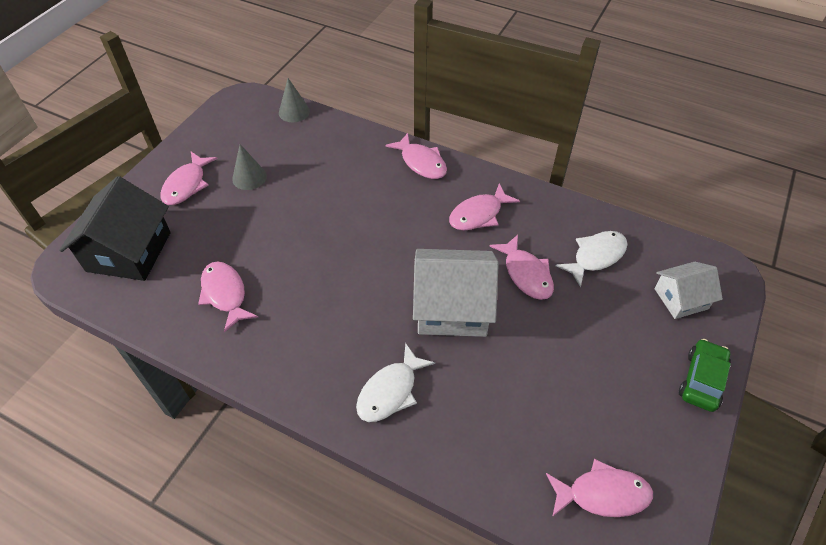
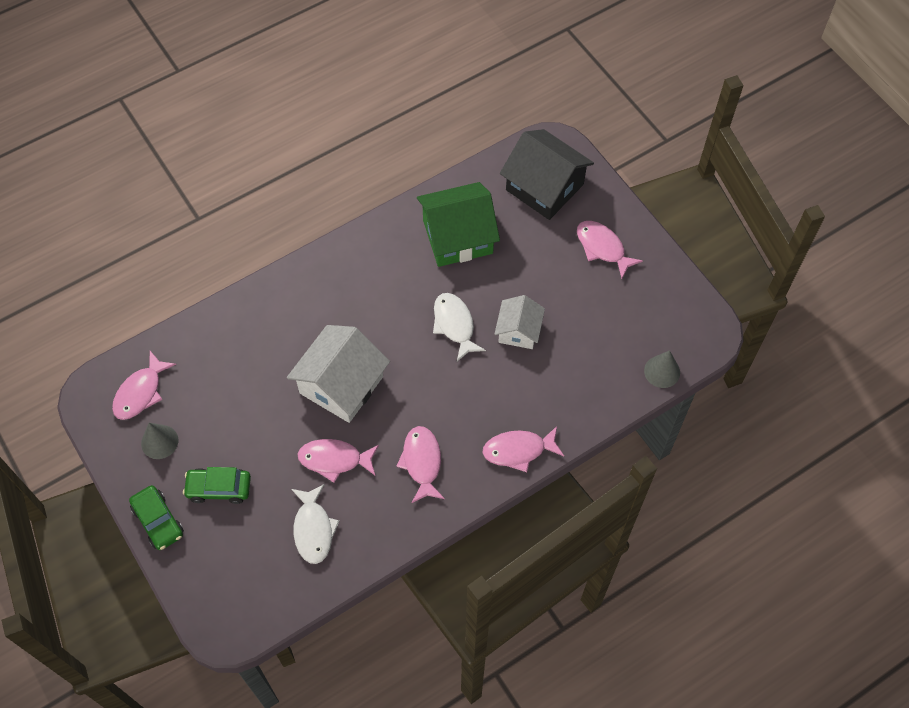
camera: 120 degrees right, 10 degrees up
(225, 294) = (458, 237): pink fish -> green house
(249, 177) = (584, 298): grey cone -> grey cone (159, 442)
(390, 391) = (301, 306): white fish -> white fish (454, 325)
(628, 348) = (219, 488): none -> green car
(681, 298) = (228, 566): white house -> white house (518, 331)

